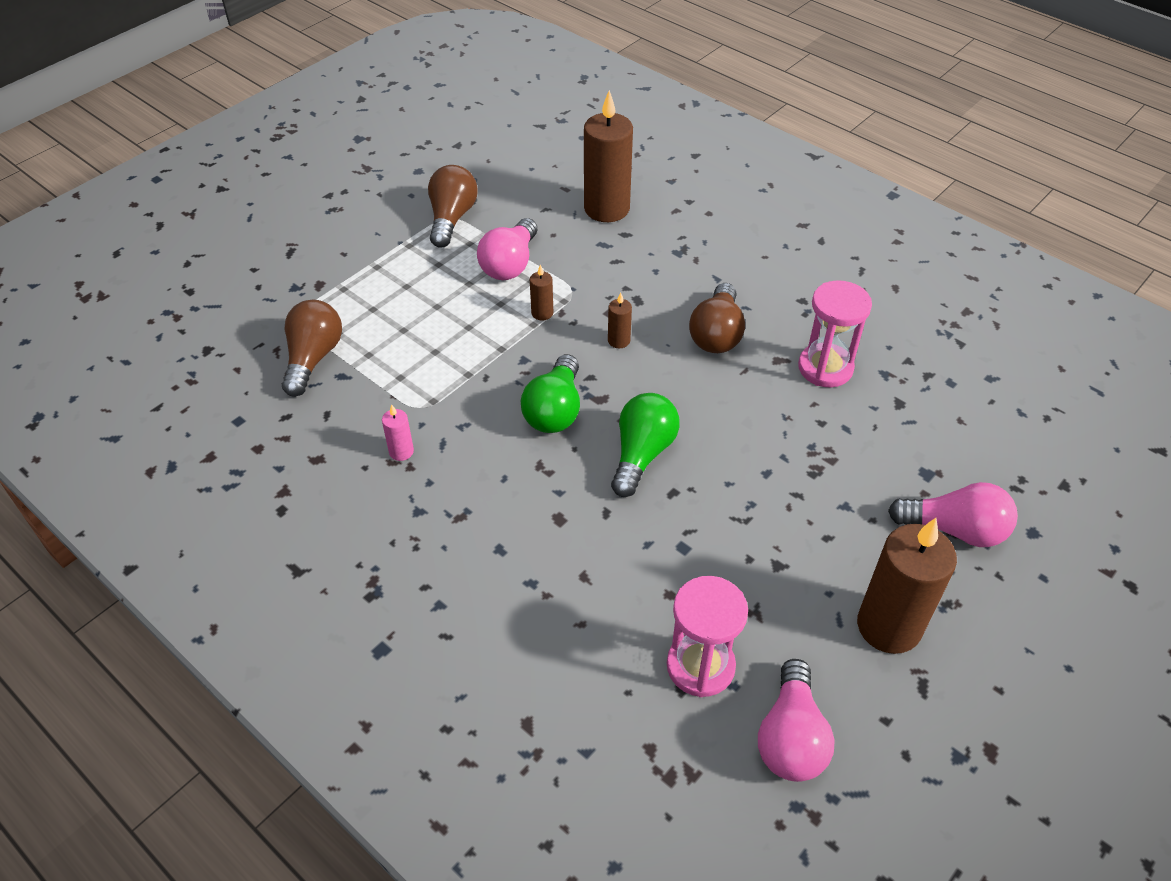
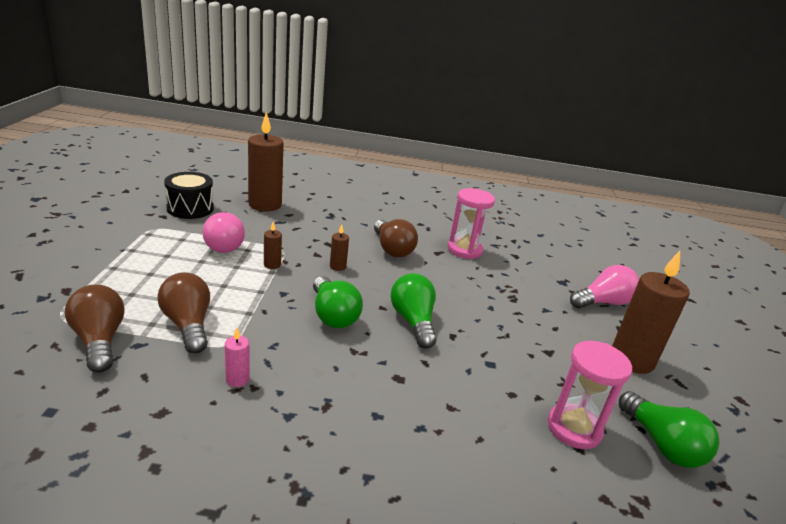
camera: 40 degrees left, 20 degrees down
(451, 218) = (155, 228): brown light bulb -> brown light bulb (188, 325)
(510, 193) = (190, 208): none -> black drum
(791, 737) = (662, 444): pink light bulb -> green light bulb

